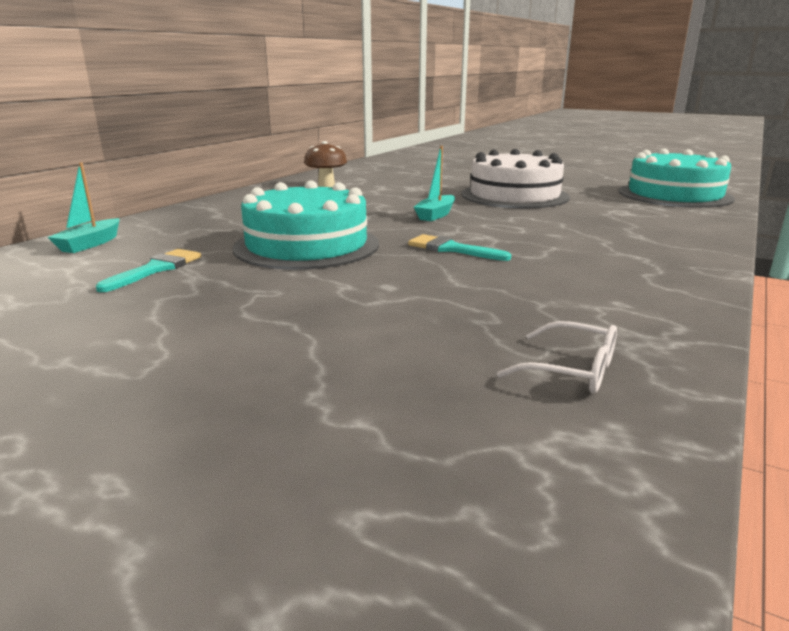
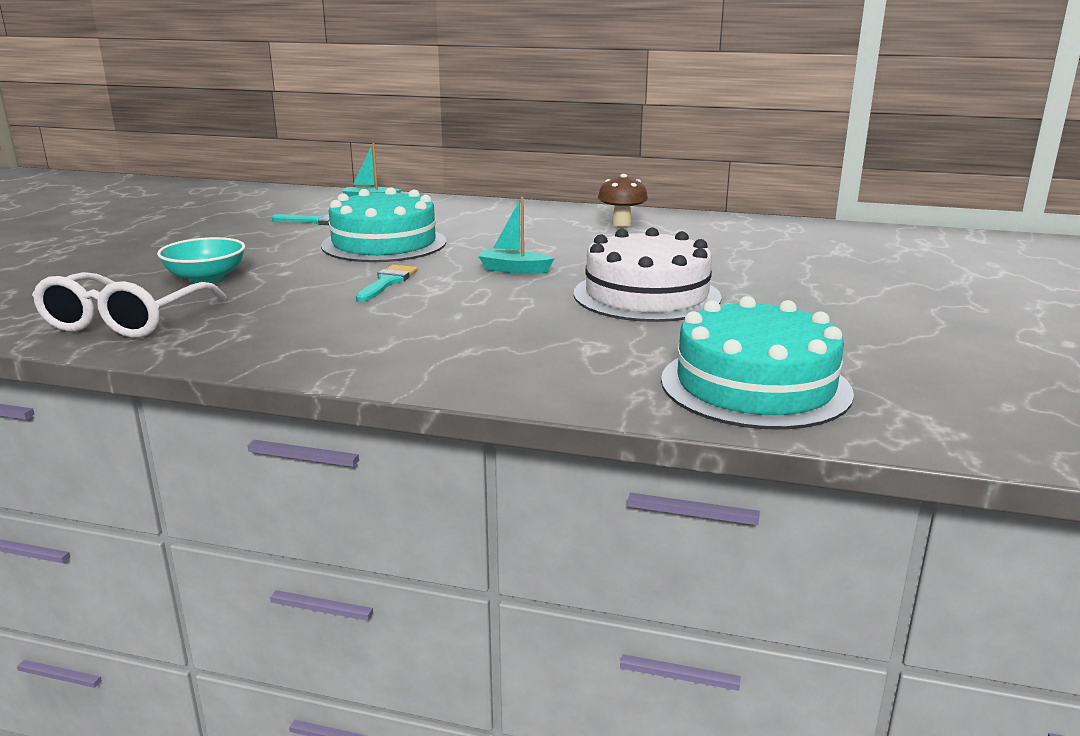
camera: 75 degrees right, 0 degrees up
(386, 326) = (206, 278): none -> turquoise bowl
(571, 370) = (125, 321): white glasses -> white glasses, size x1.97

